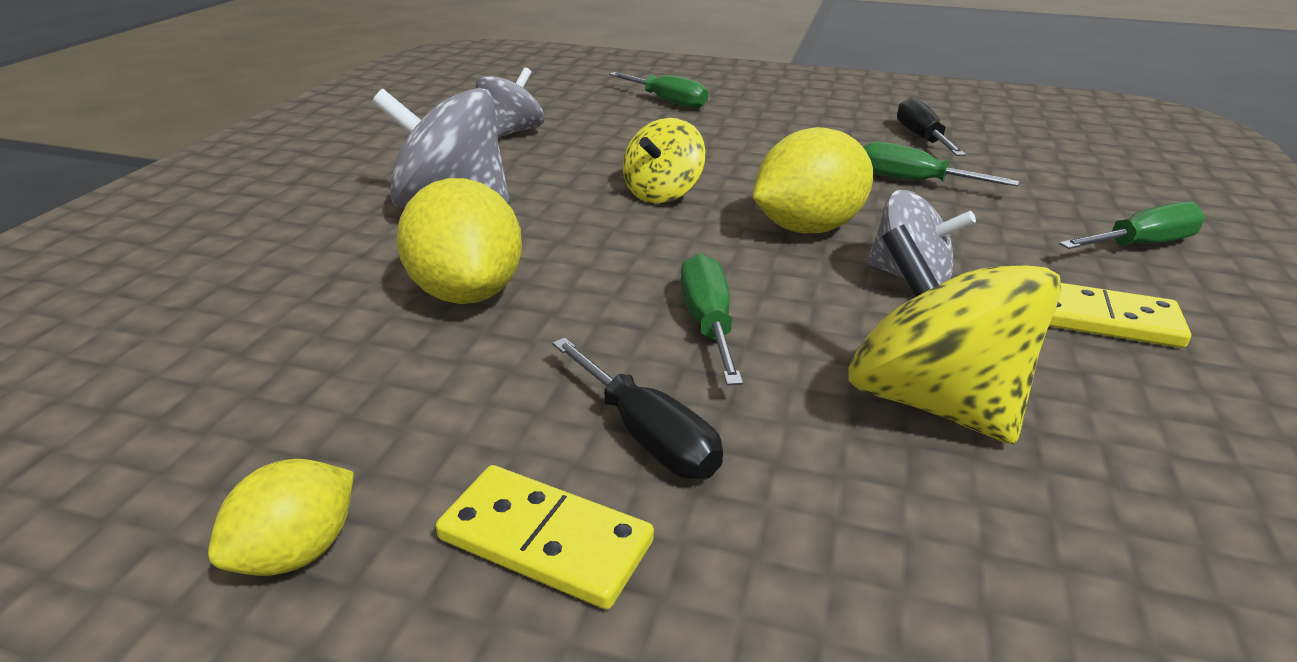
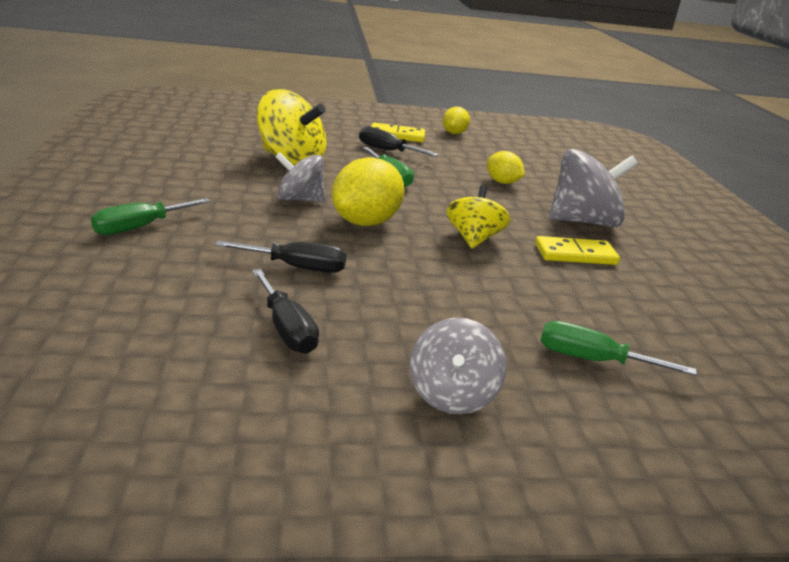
camera: 155 degrees right, 5 degrees down
(467, 292) = (502, 182): yellow lemon -> yellow lemon, size x0.58
(512, 132) = (654, 287): grey spinning top -> grey spinning top (452, 395)
(913, 181) = (297, 267): green screwdriver -> black screwdriver
(1102, 319) = (201, 187): yellow domino -> yellow domino (575, 254)

